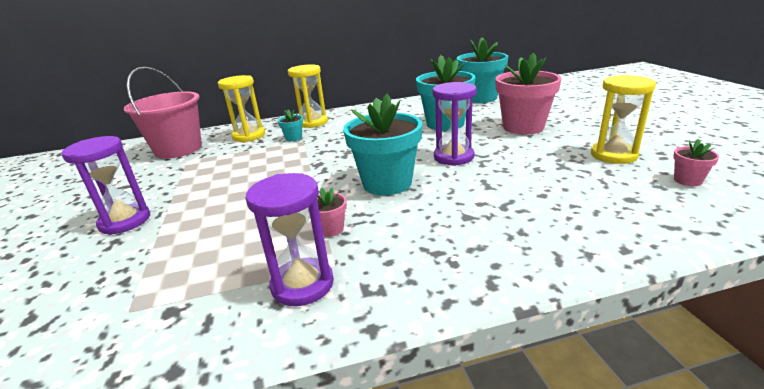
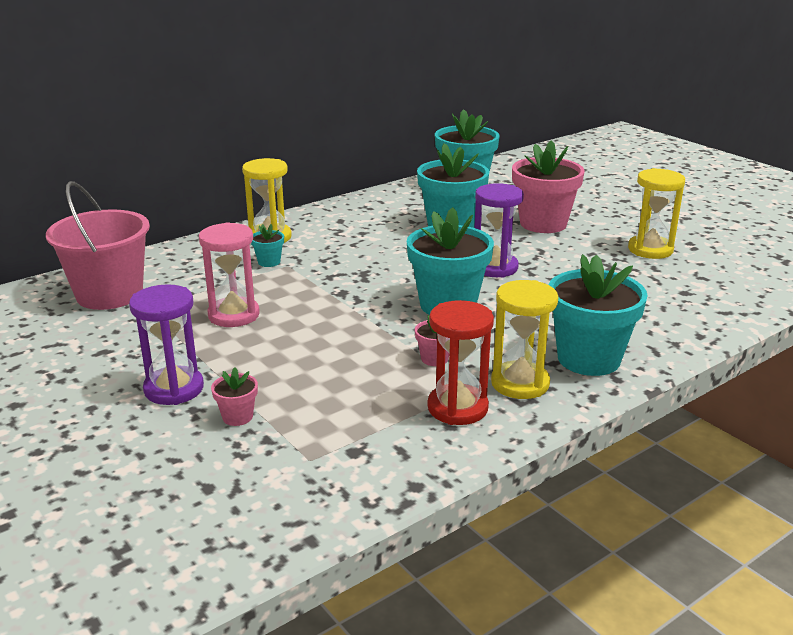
camera: 25 degrees left, 0 degrees up
(229, 171) = (234, 315): none -> pink hourglass
(249, 136) = (197, 265): yellow hourglass -> yellow hourglass (520, 383)
(302, 284) = (457, 408): purple hourglass -> red hourglass
(476, 255) = (588, 359): none -> turquoise flower pot
(687, 180) = (722, 269): pink flower pot -> pink flower pot (237, 417)

